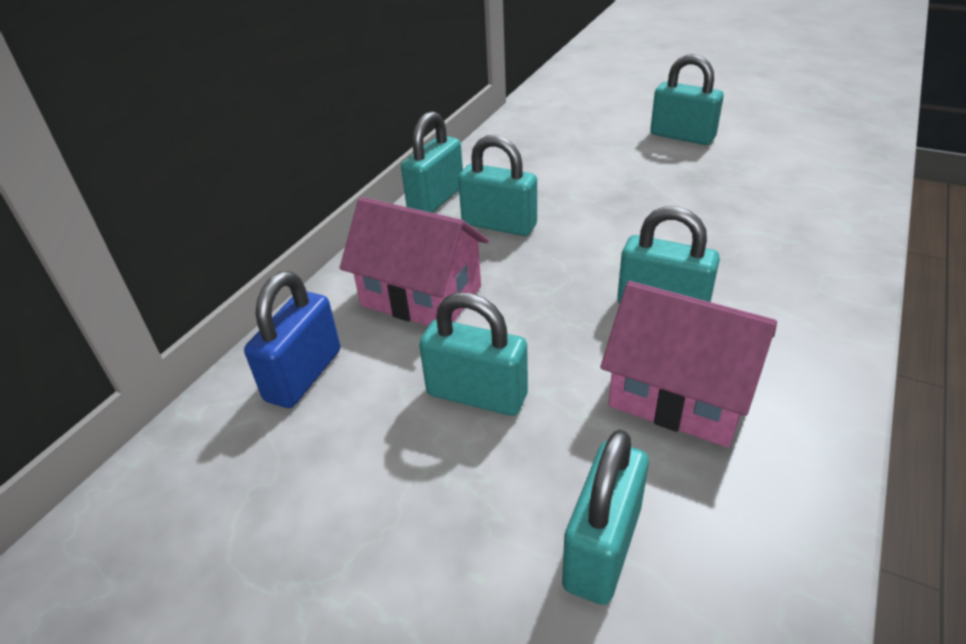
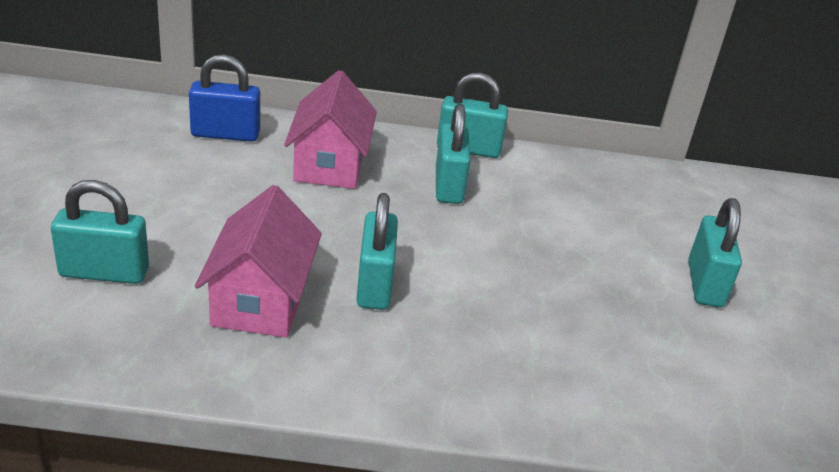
camera: 60 degrees right, 5 degrees down
(477, 395) = (229, 205): turquoise padlock -> none

